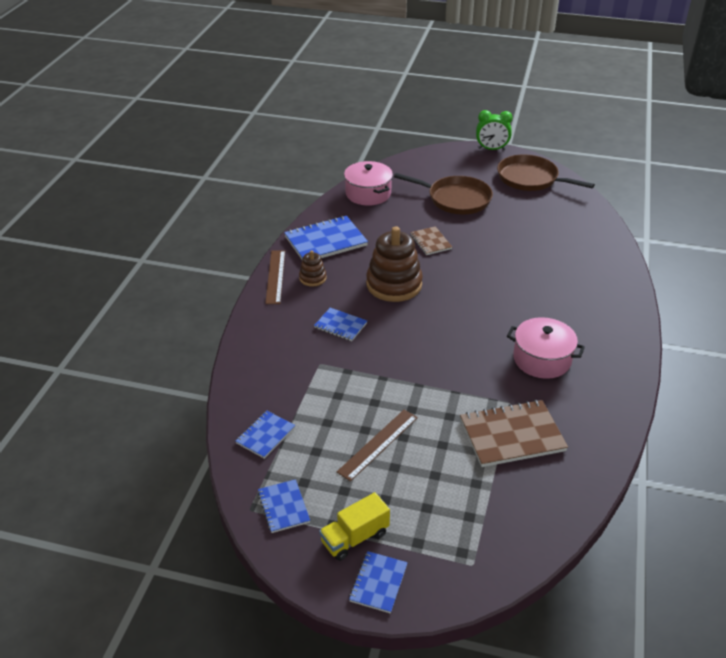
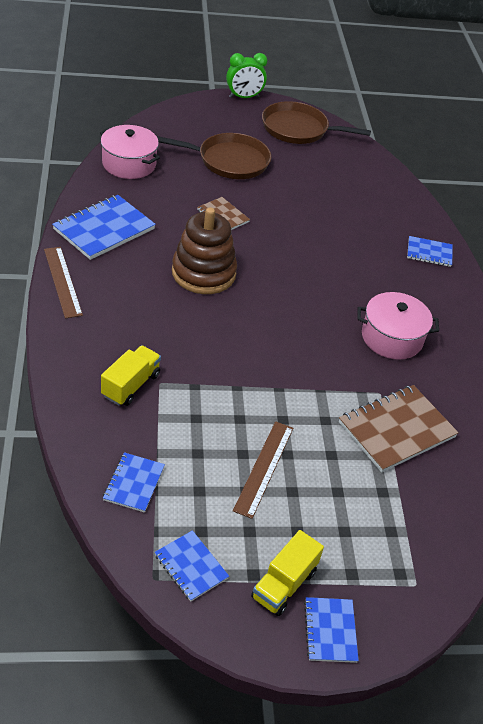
camera: 25 degrees left, 5 degrees up
(295, 362) = (131, 385): none -> yellow truck
(312, 278) = (108, 277): brown stacking toy -> none
(340, 325) = (164, 332): blue notebook -> blue notebook (429, 253)

